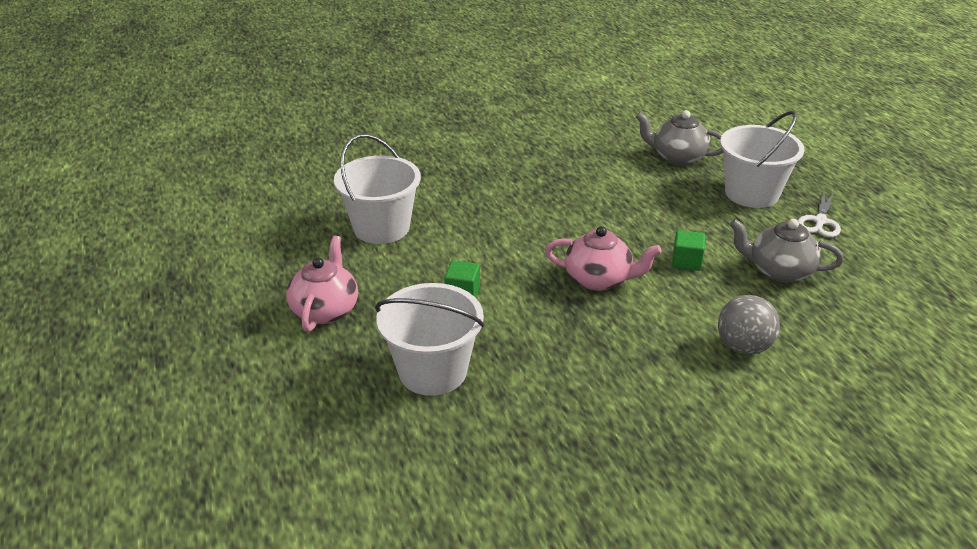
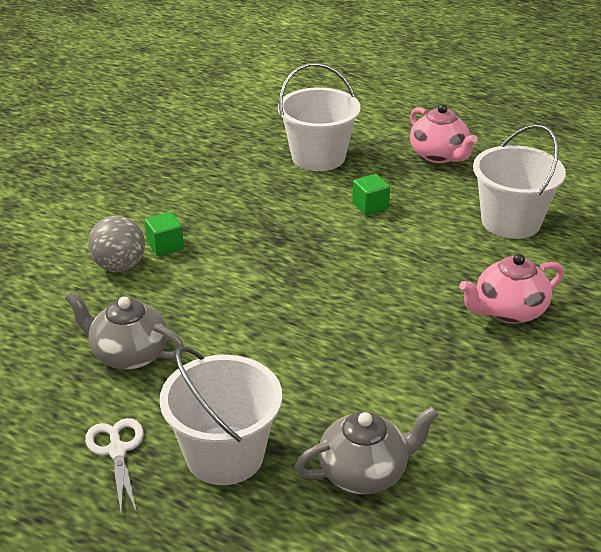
camera: 140 degrees right, 0 degrees up
(599, 279) = (283, 265): pink teapot -> pink teapot (508, 311)
(686, 261) = (224, 320): green cube -> green cube (165, 245)
(779, 271) = (128, 354): grey teapot -> grey teapot turned 135 degrees counterclockwise

